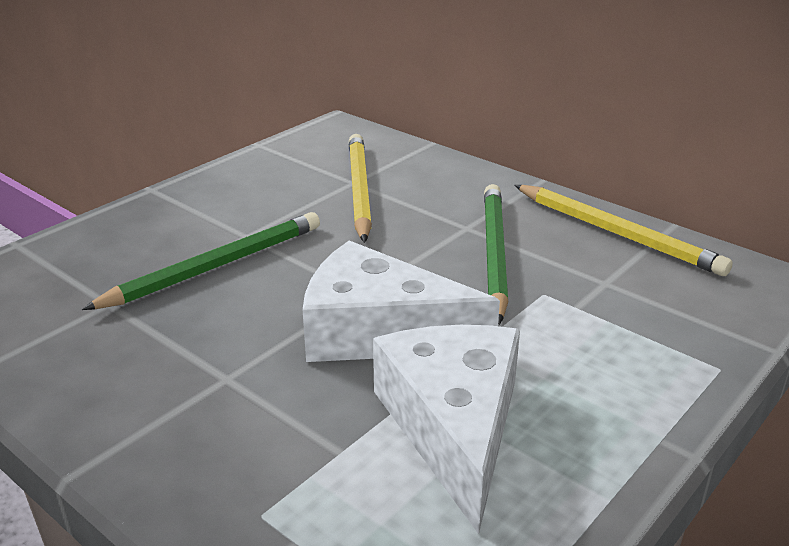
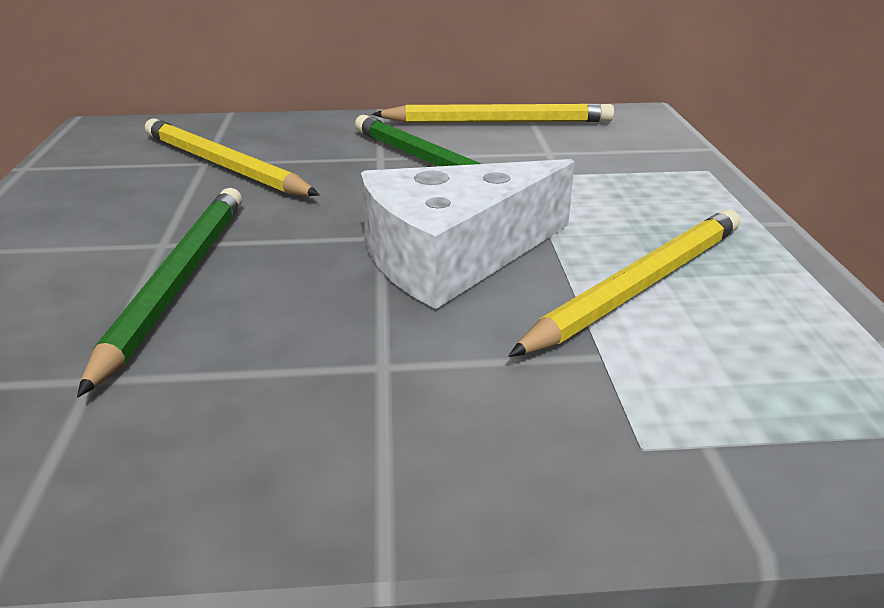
camera: 45 degrees left, 0 degrees up
(453, 426) = (639, 286): white cheese -> yellow pencil

